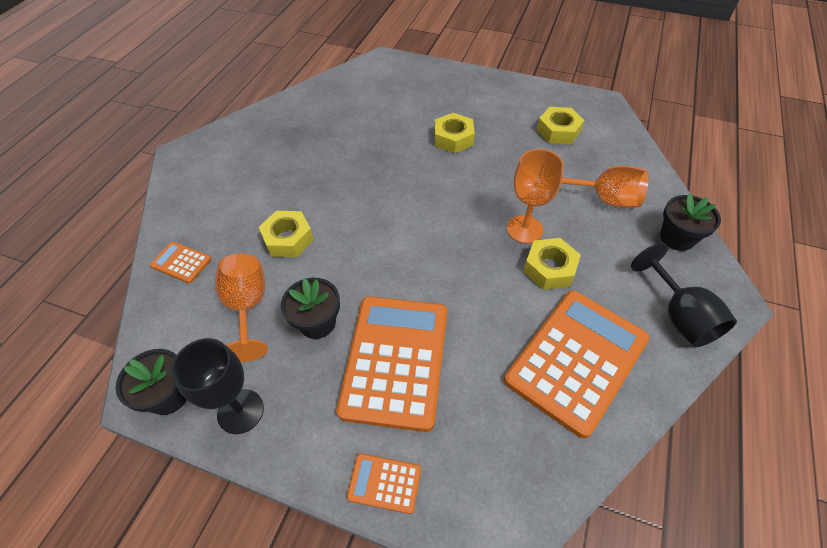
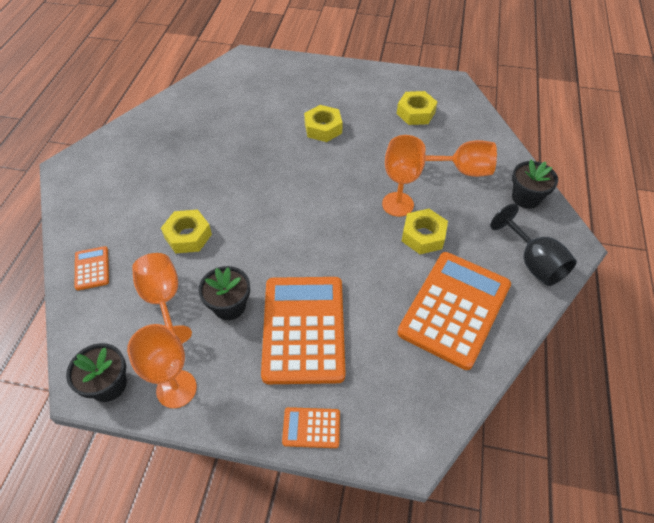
camera: 10 degrees left, 0 degrees up
(181, 262) = (92, 268): orange calculator -> orange calculator turned 60 degrees clockwise
(240, 411) = (176, 389): black goblet -> orange goblet

